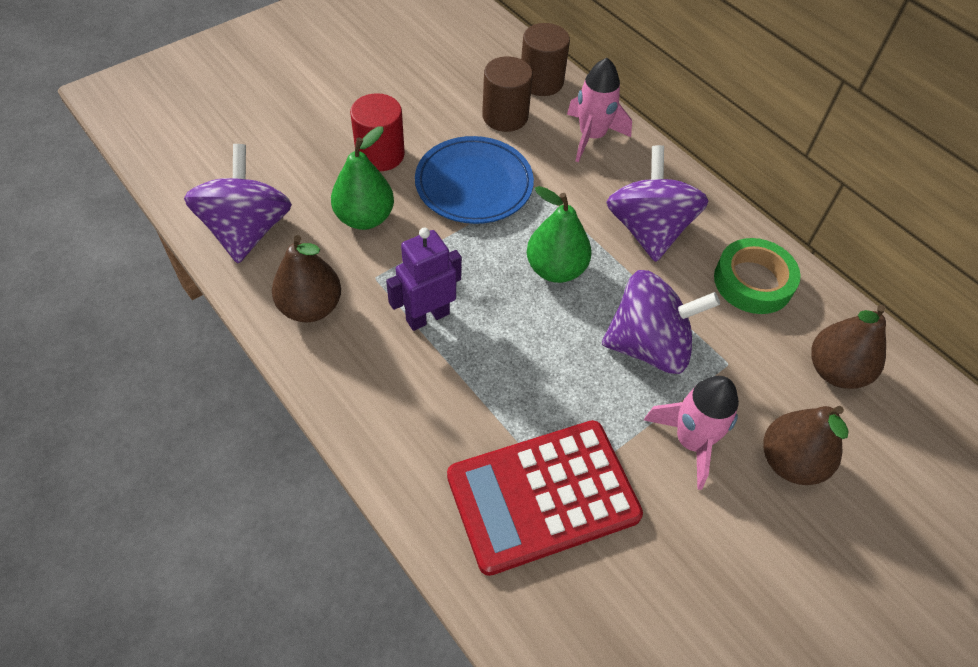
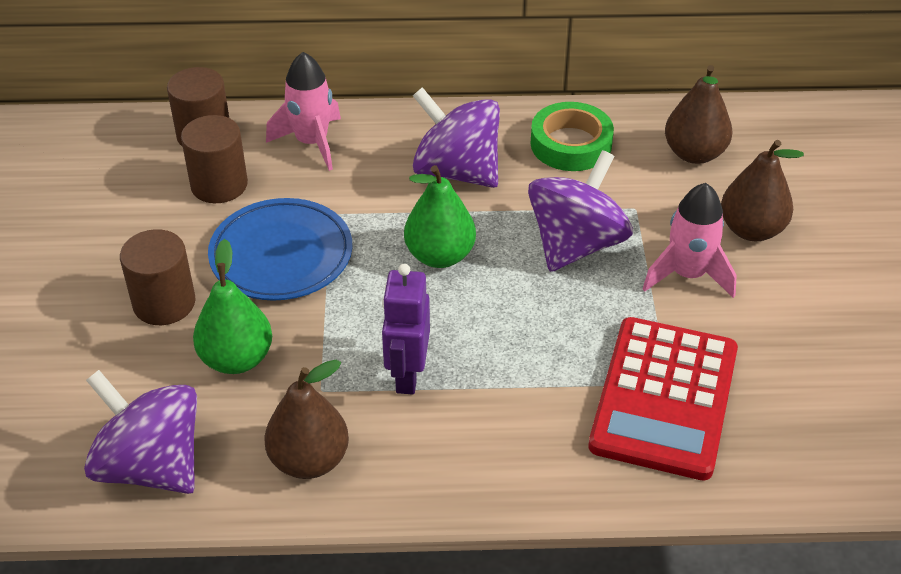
camera: 50 degrees left, 10 degrees down
(380, 154) = (164, 303): red cylinder -> brown cylinder

